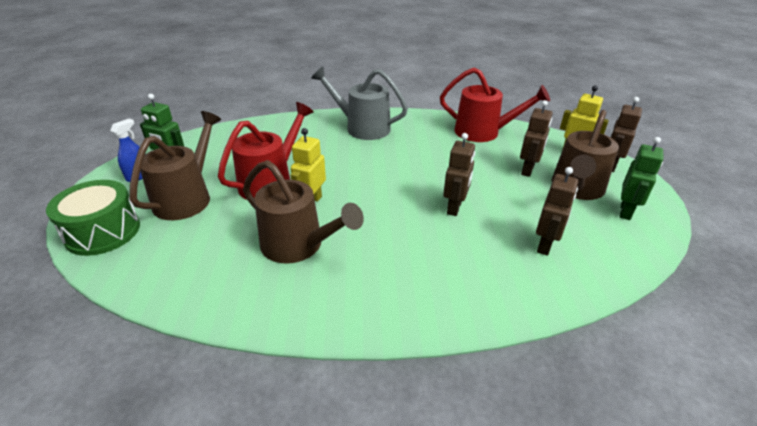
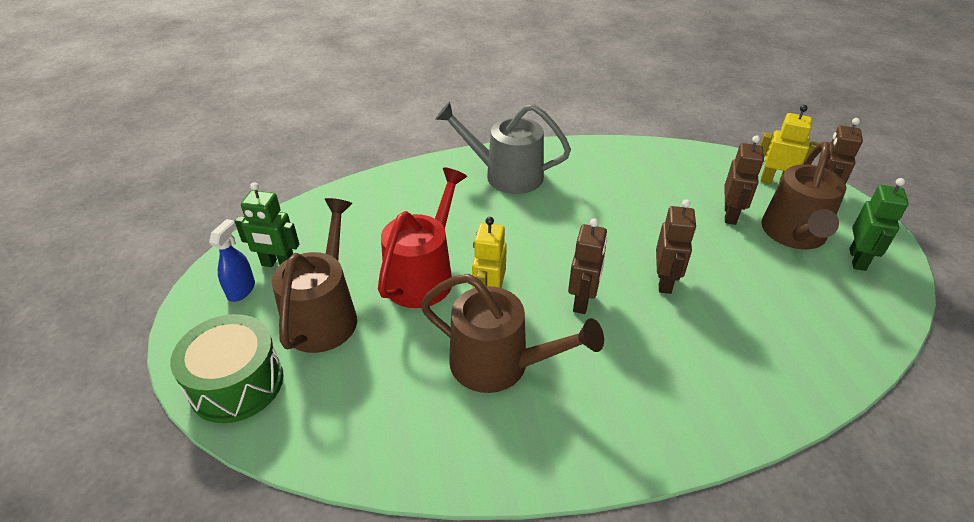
camera: 10 degrees left, 5 degrees up
(483, 132) = (658, 164): red watering can -> none
(545, 245) = (785, 319): brown robot -> brown robot (582, 301)

